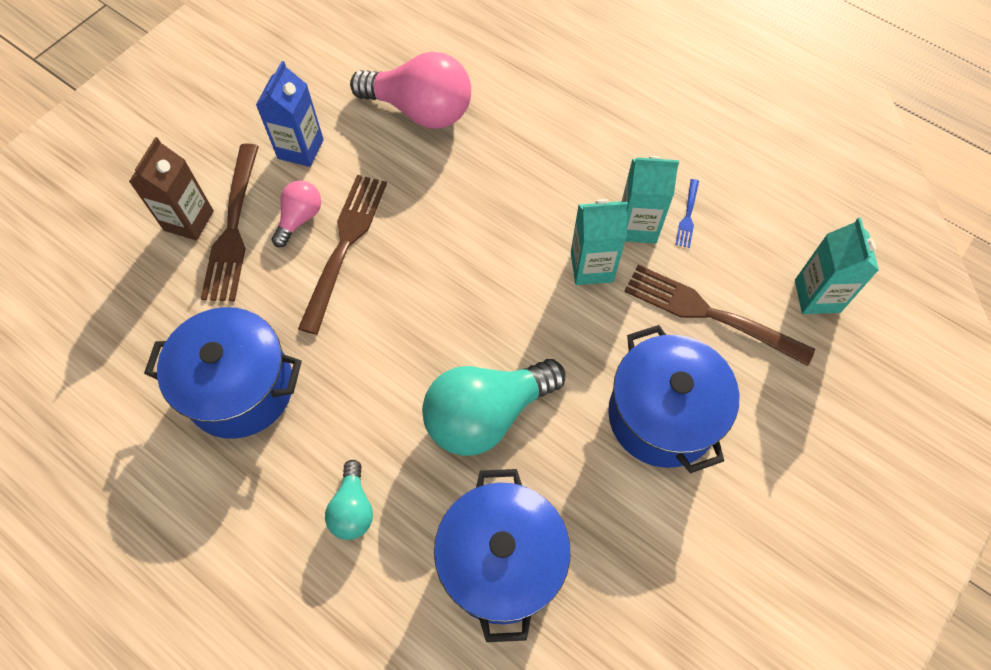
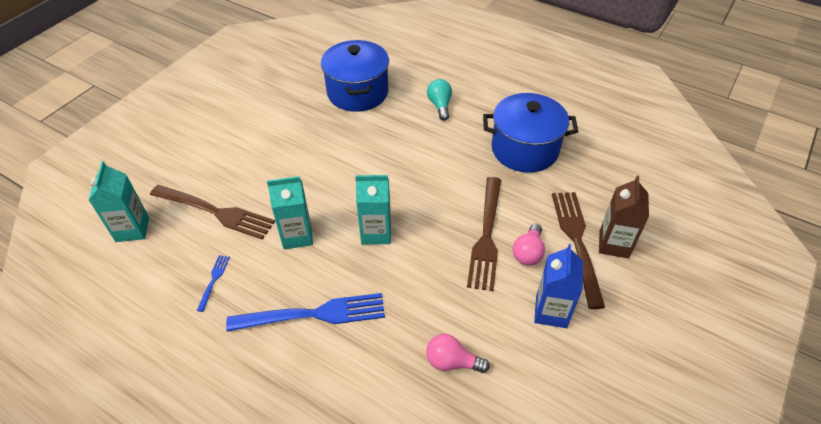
camera: 175 degrees right, 15 degrees down
(420, 110) = (452, 362): pink light bulb -> pink light bulb, size x0.52
(486, 415) = (370, 148): turquoise light bulb -> none
(565, 167) = (313, 314): none -> blue fork
(637, 226) = (257, 268): turquoise carton -> turquoise carton (376, 233)
(662, 416) = (261, 155): blue pot -> none

